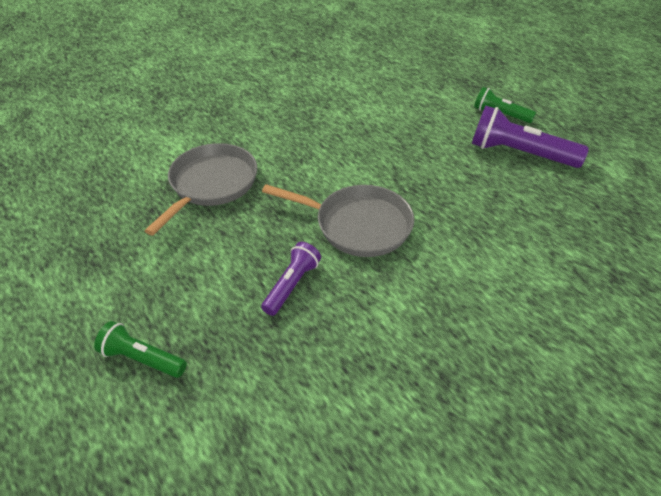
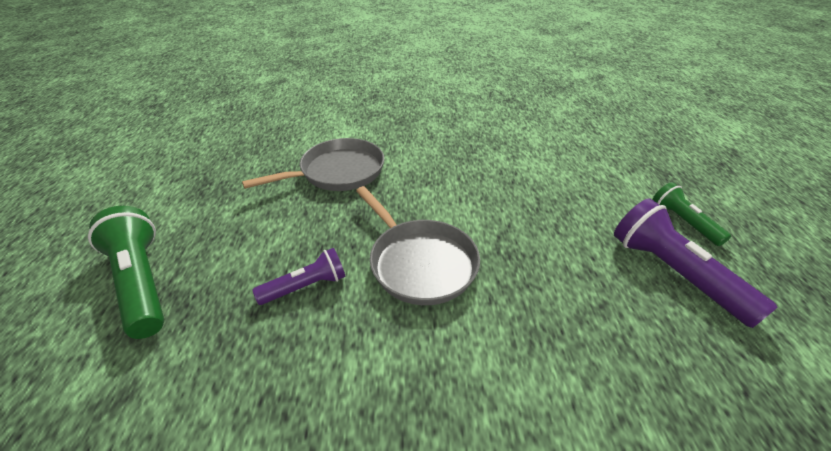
camera: 35 degrees right, 5 degrees down
(142, 359) = (141, 282): green flashlight -> green flashlight, size x1.68

